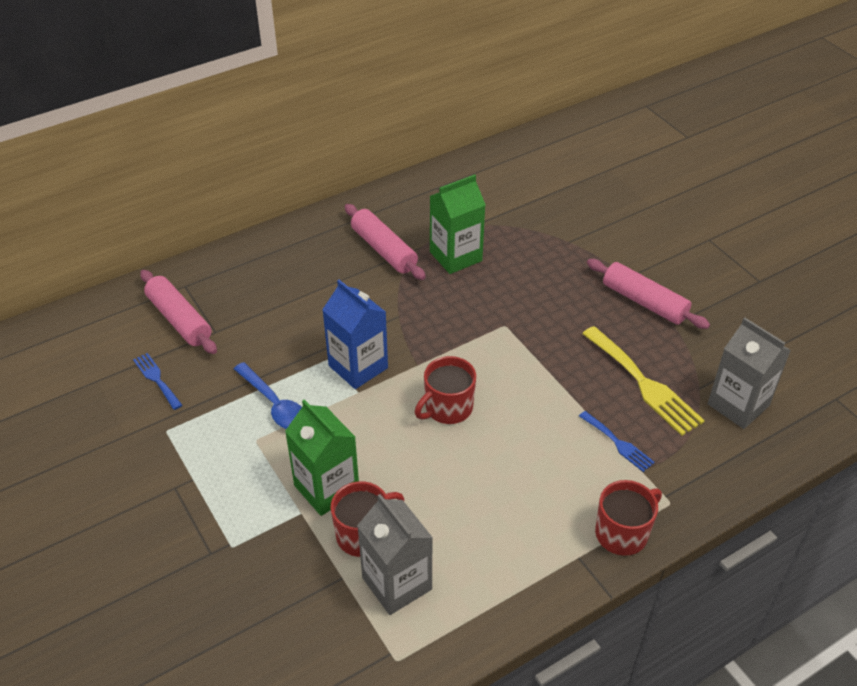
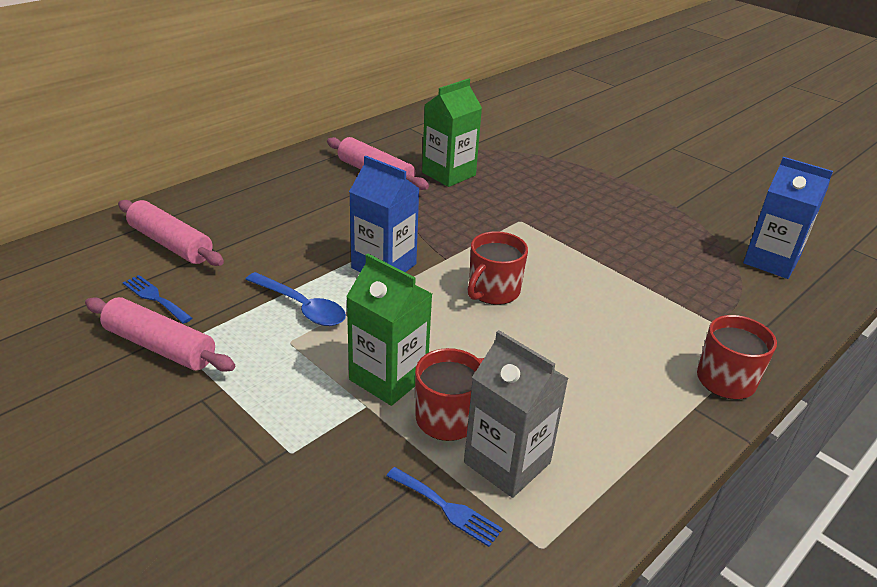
camera: 15 degrees left, 10 degrees down
(618, 443) = (678, 303): blue fork -> blue fork (447, 508)
(644, 302) = (641, 193): pink rolling pin -> pink rolling pin (160, 346)
(644, 384) = (676, 253): yellow fork -> none
(738, 405) = (771, 261): grey carton -> blue carton

